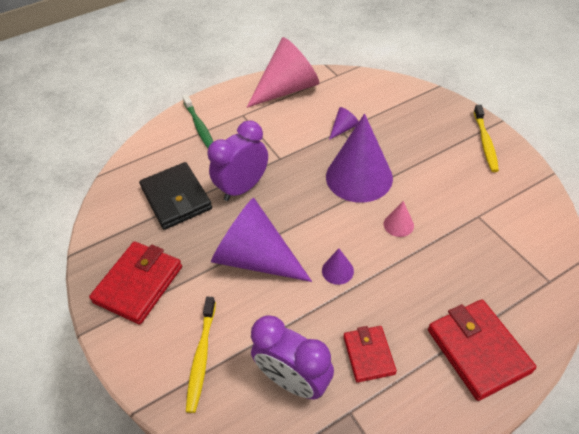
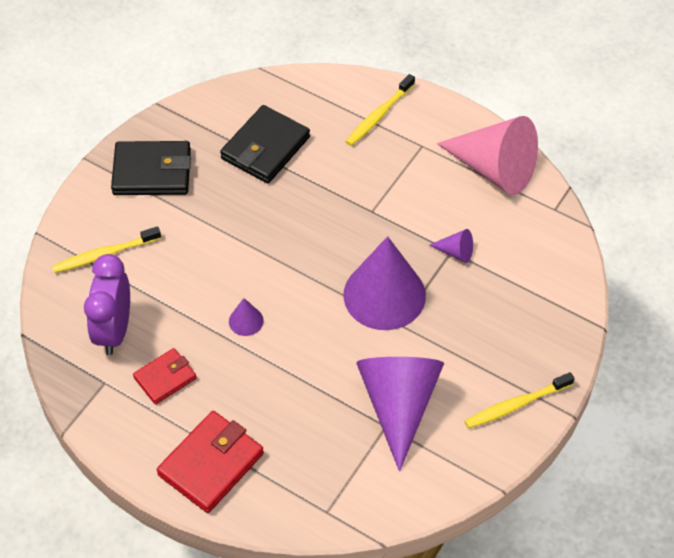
camera: 60 degrees right, 5 degrees up
(139, 284) = (152, 172): red wallet -> black wallet
(199, 126) = (379, 115): green toothbrush -> yellow toothbrush
(243, 188) = (310, 197): purple clock -> none
(255, 258) = (227, 247): purple cone -> purple cone (399, 405)
(398, 224) = (333, 354): pink cone -> none

